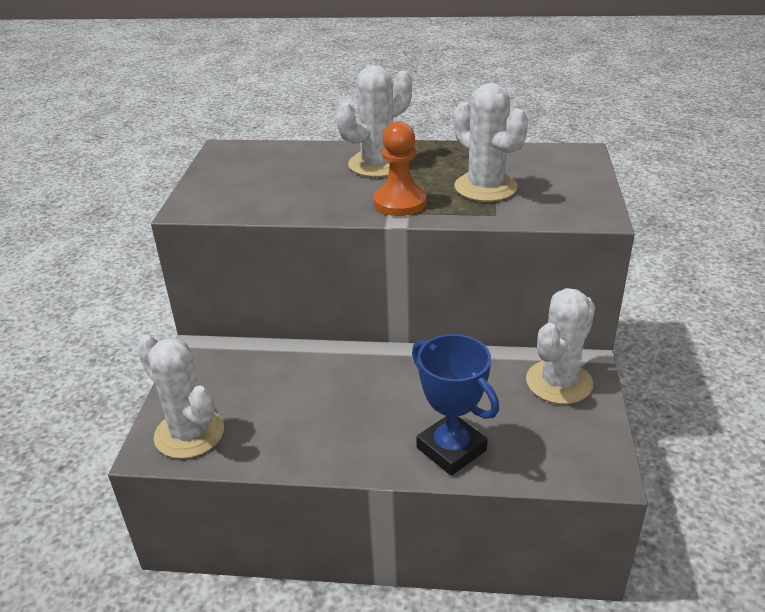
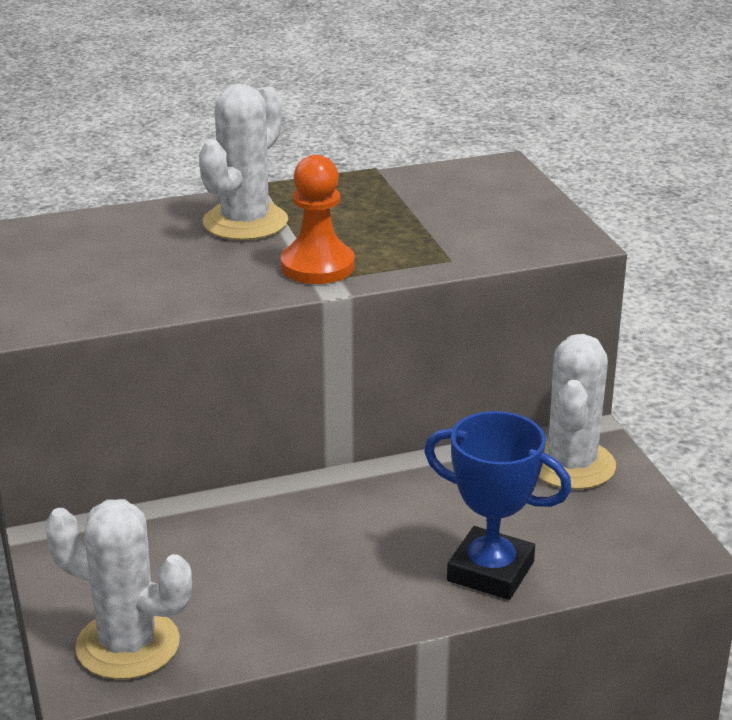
camera: 25 degrees left, 5 degrees down
(485, 187) = (413, 229): white cactus -> none

